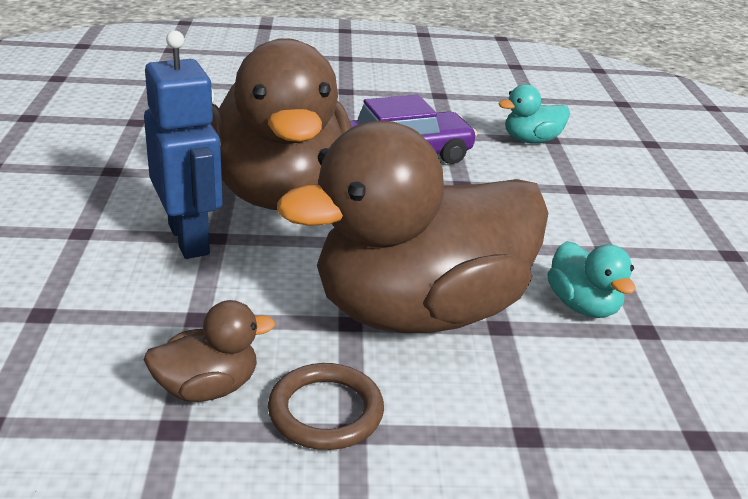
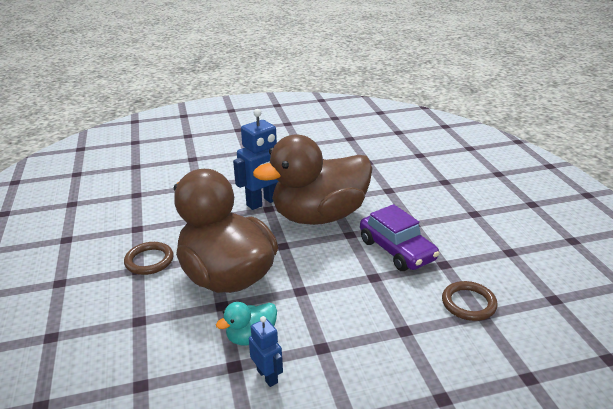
camera: 80 degrees right, 0 degrees up
(207, 388) = (160, 230): brown duck -> none
(531, 140) = (468, 303): turquoise duck -> brown ring
(665, 302) = (267, 376): none -> blue robot

